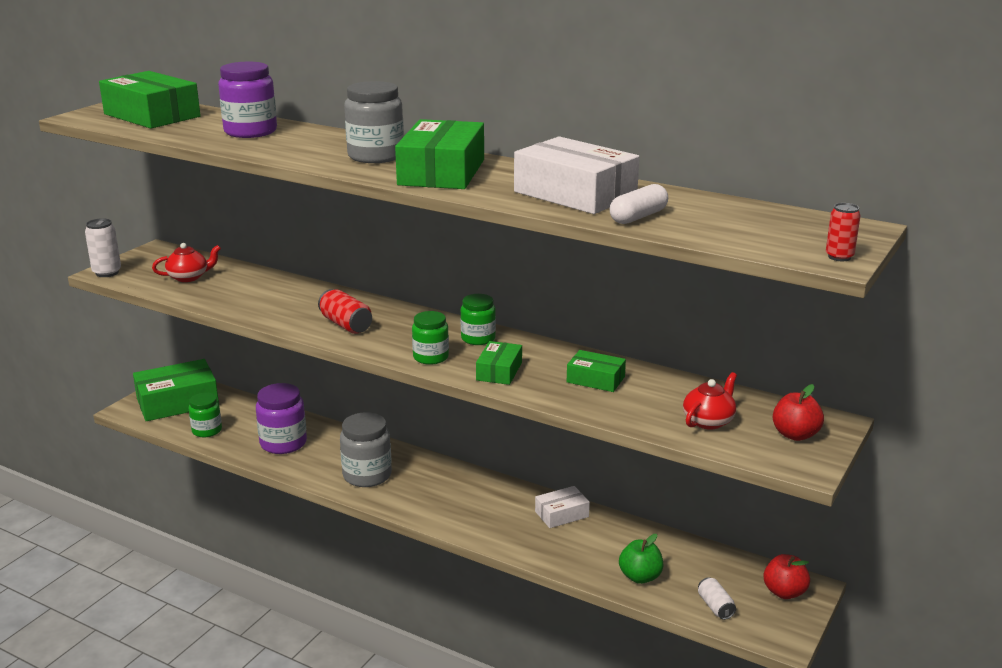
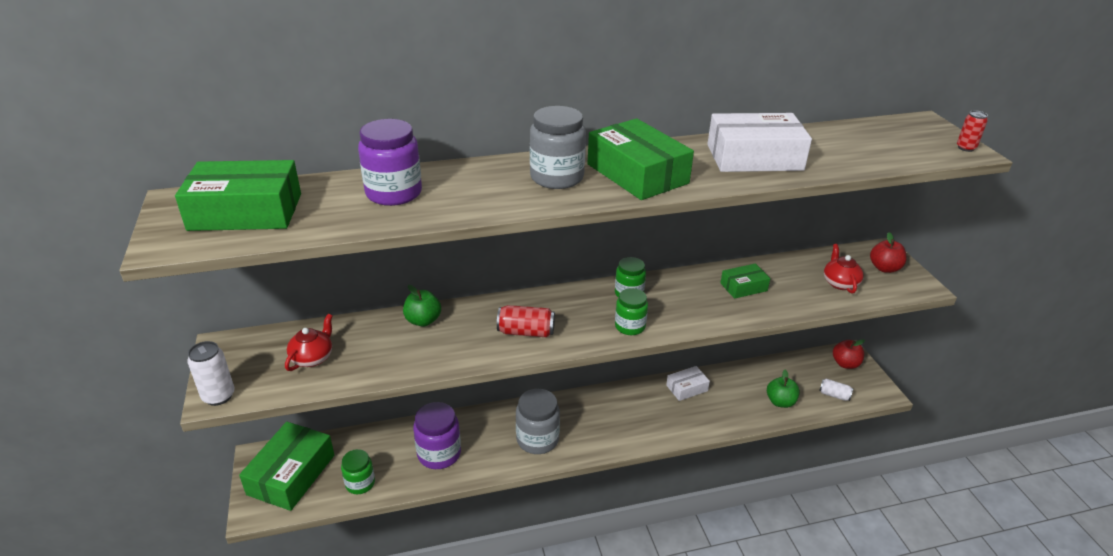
camera: 45 degrees left, 10 degrees up
(292, 288) = (423, 321): none -> green apple
(499, 371) = (686, 313): green box -> none
(561, 514) = (687, 388): white box -> white box turned 45 degrees clockwise
(638, 217) = (827, 161): white capsule -> none

